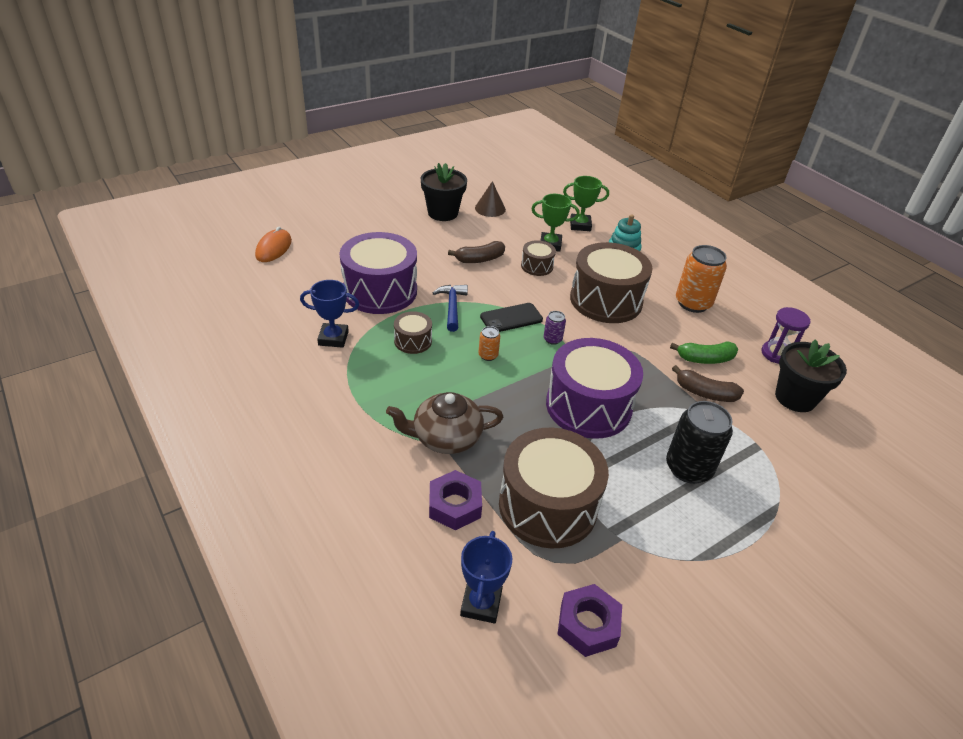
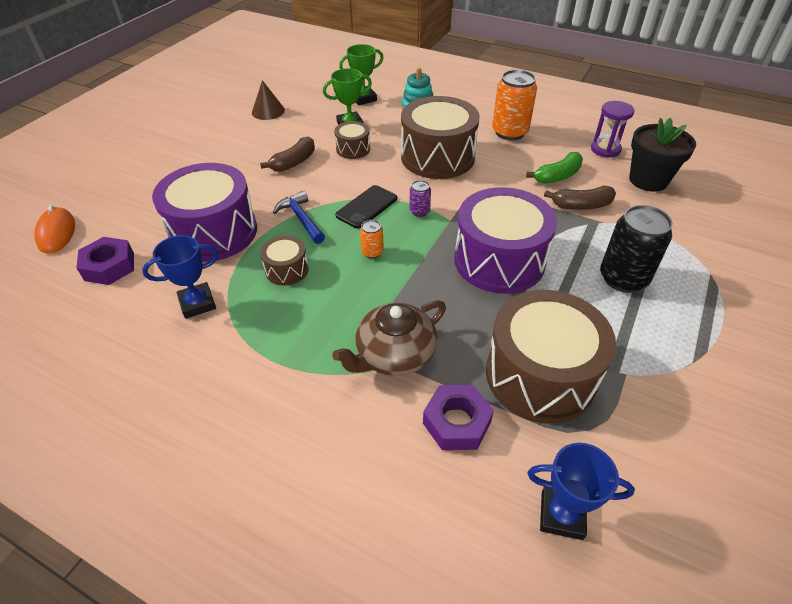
camera: 25 degrees left, 5 degrees up
(443, 213) = (224, 131): black flower pot -> none
(481, 604) = (561, 515): blue trophy -> blue trophy turned 60 degrees counterclockwise
(588, 624) = (667, 476): purple nut -> purple nut (109, 266)

